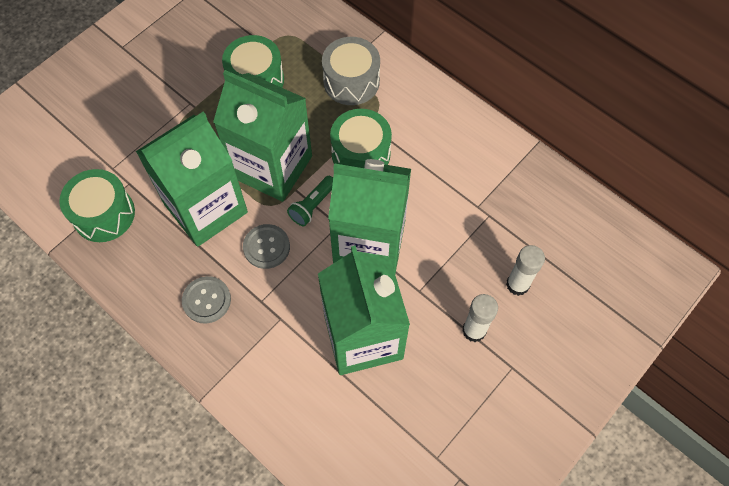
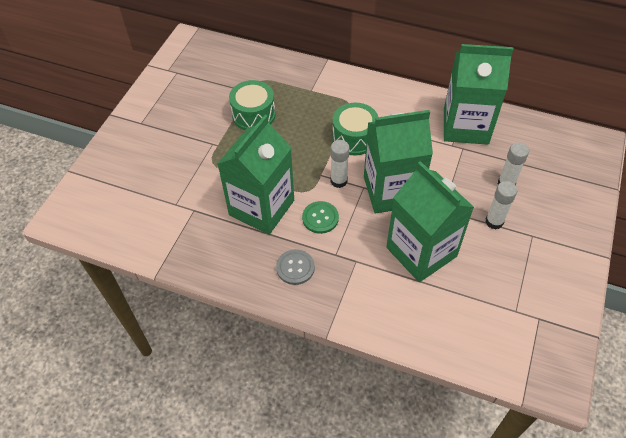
camera: 20 degrees left, 10 degrees down
(104, 214) = (185, 237): green drum -> none
(266, 247) = (320, 218): grey button -> green button
(272, 167) = (296, 166): green carton -> green carton (465, 126)
(312, 205) = (339, 181): green flashlight -> white glue stick
(351, 81) = (322, 96): grey drum -> none

